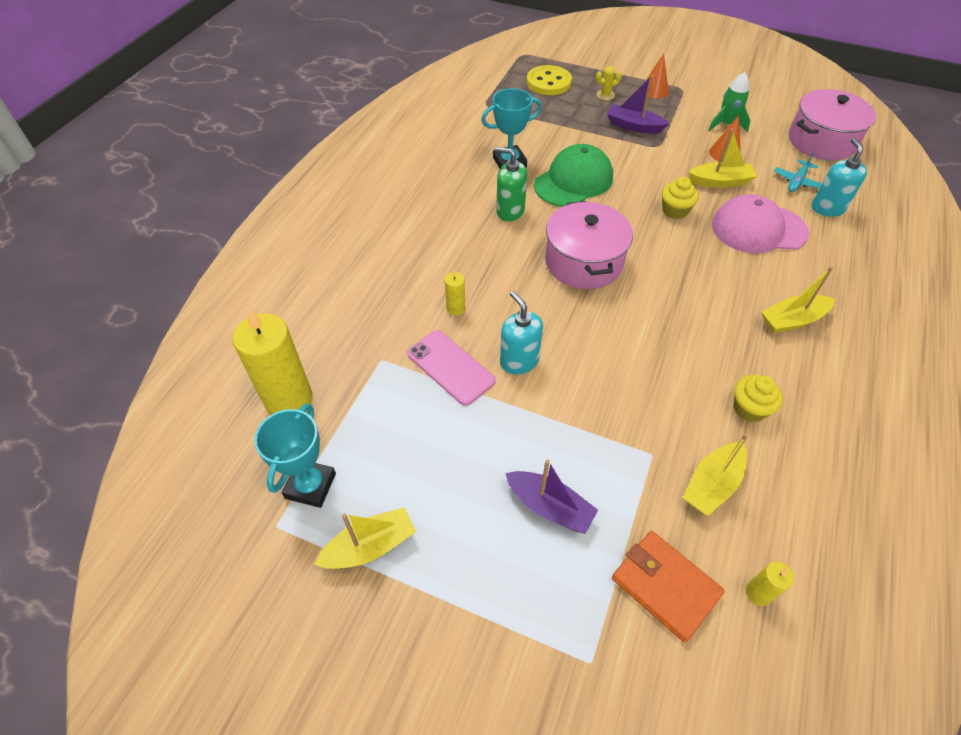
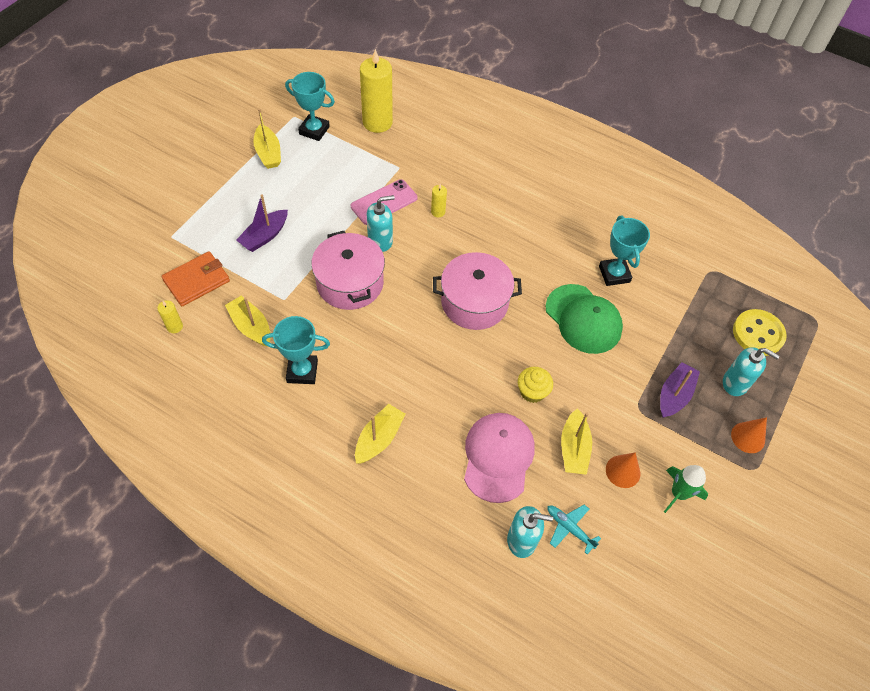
camera: 95 degrees right, 5 degrees up
(510, 211) = (544, 263): green soap dispenser -> none
(605, 95) = (735, 383): yellow cactus -> turquoise soap dispenser
(749, 409) = (302, 371): yellow cupcake -> turquoise trophy
(792, 320) = (379, 438): yellow boat -> yellow boat turned 45 degrees clockwise
(821, 141) = (644, 592): pink pot -> pink pot (350, 283)

